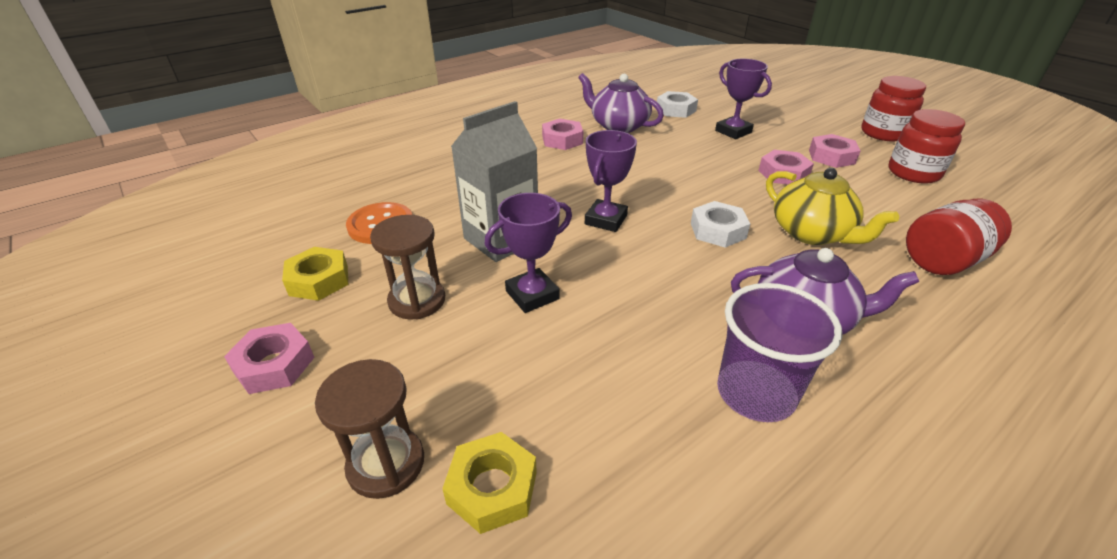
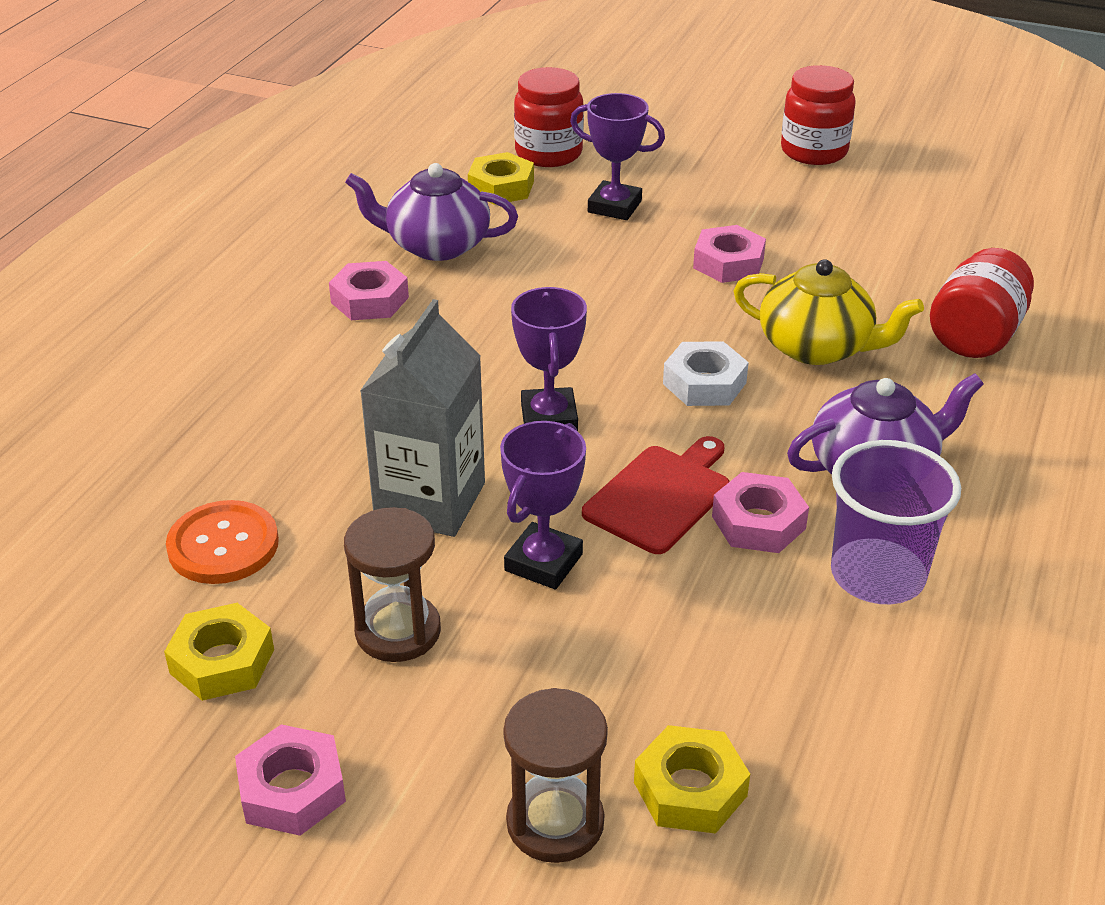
camera: 30 degrees left, 0 degrees up
(637, 283) = (660, 496): none -> red cutting board
(676, 110) = (501, 187): white nut -> yellow nut
(831, 157) = (772, 214): pink nut -> pink nut (758, 522)
(913, 173) = (883, 211): red jar -> red jar (548, 153)

